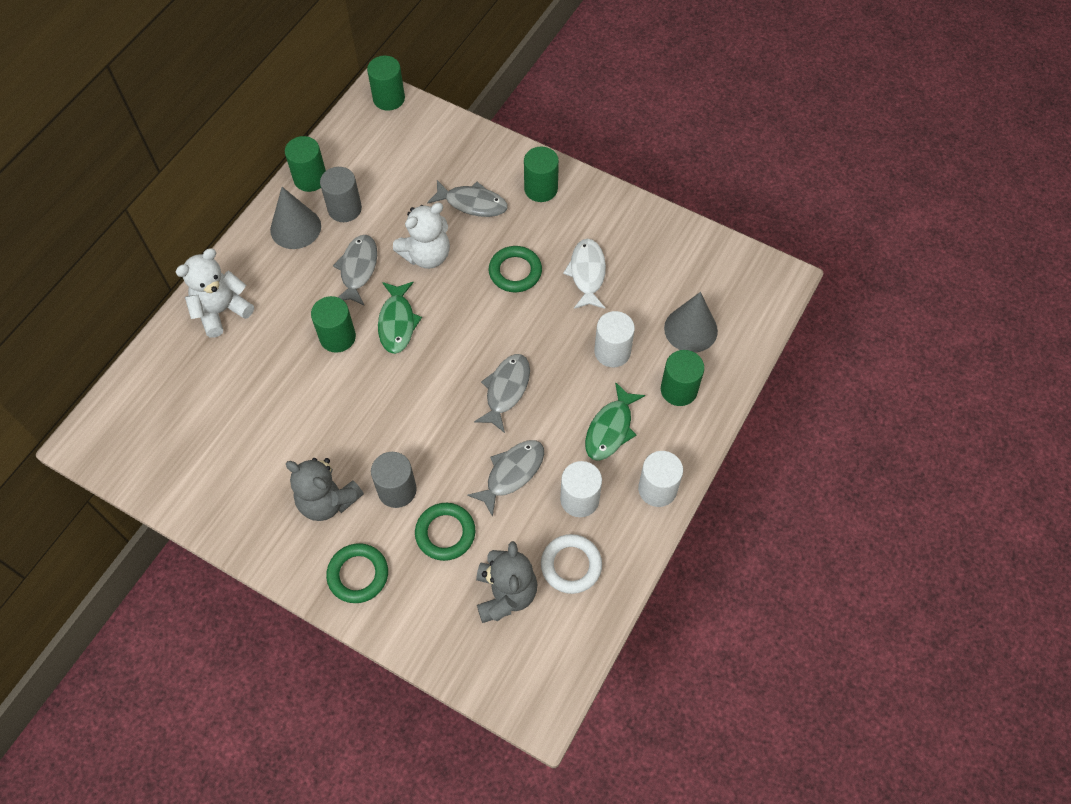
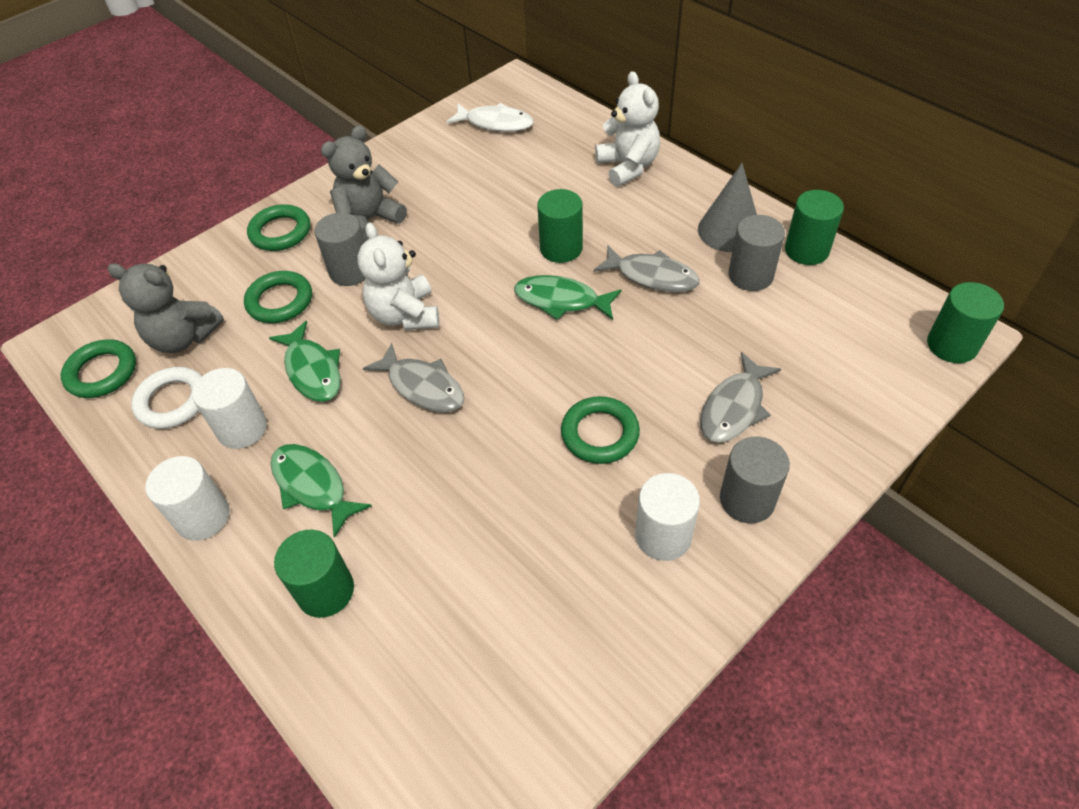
camera: 110 degrees right, 10 degrees down
(426, 255) = (655, 343): white teddy bear -> white teddy bear (405, 315)
(512, 473) = (312, 370): grey fish -> green fish
(541, 189) = (747, 500): green cylinder -> grey cylinder
(560, 642) = (102, 372): none -> green ring
(587, 273) = (569, 523): white fish -> white fish (495, 123)
(612, 352) = (425, 520): white cylinder -> white cylinder (663, 536)
(690, 329) = (417, 643): grey cone -> none

